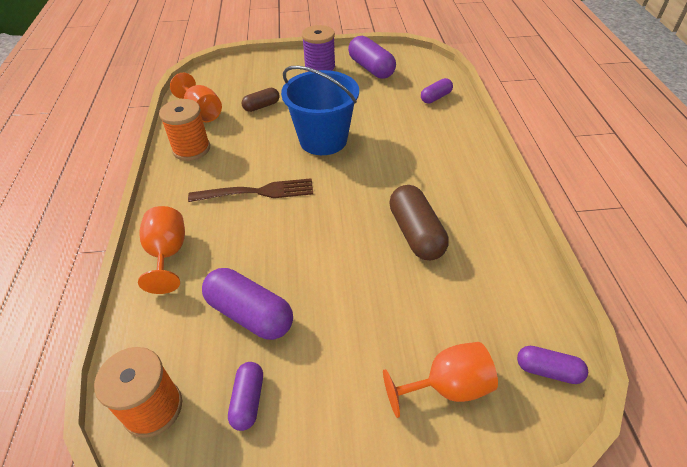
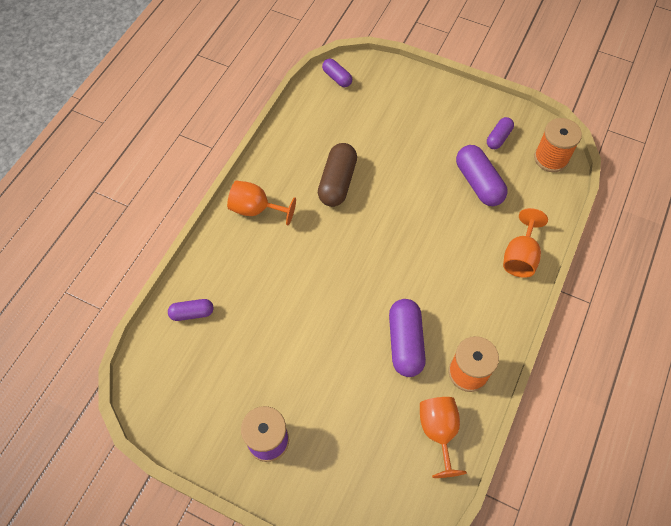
camera: 150 degrees left, 15 degrees up
(257, 192) = (430, 282): brown fork -> none
(261, 106) = (370, 405): brown capsule -> none
(323, 140) = (340, 314): blue bucket -> none
(371, 68) = (211, 406): purple capsule -> purple capsule (405, 342)
(447, 387) = (393, 95): orange goblet -> orange goblet (256, 209)

